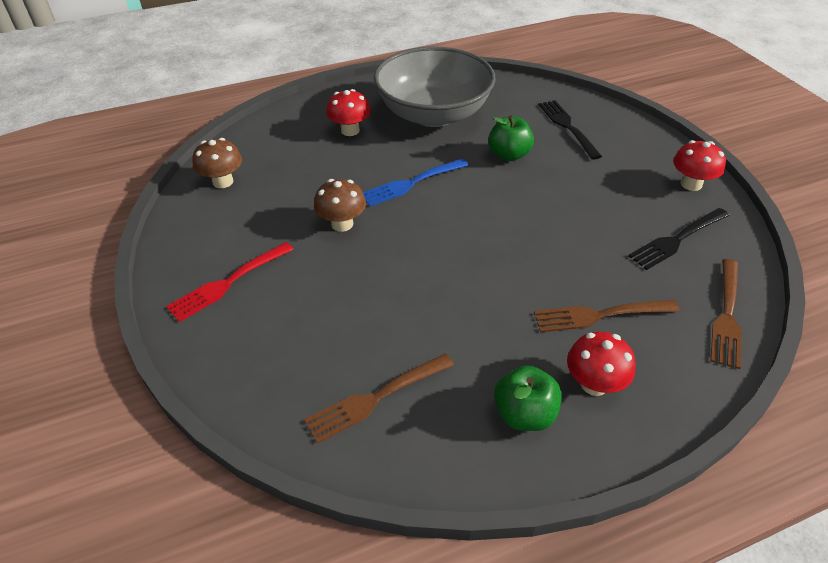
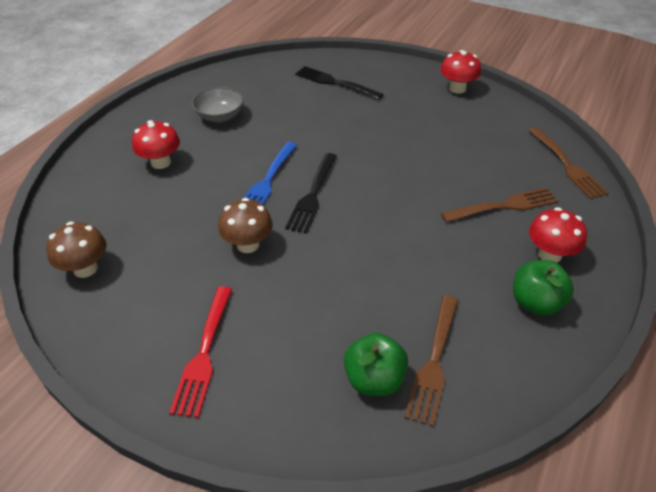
camera: 40 degrees left, 0 degrees up
(433, 114) = (220, 116): grey bowl -> grey bowl, size x0.43
(509, 155) = (317, 123): green apple -> green apple (374, 379)
(601, 315) = (503, 206): brown fork -> brown fork turned 150 degrees counterclockwise
(677, 239) = (489, 130): black fork -> black fork (313, 194)

